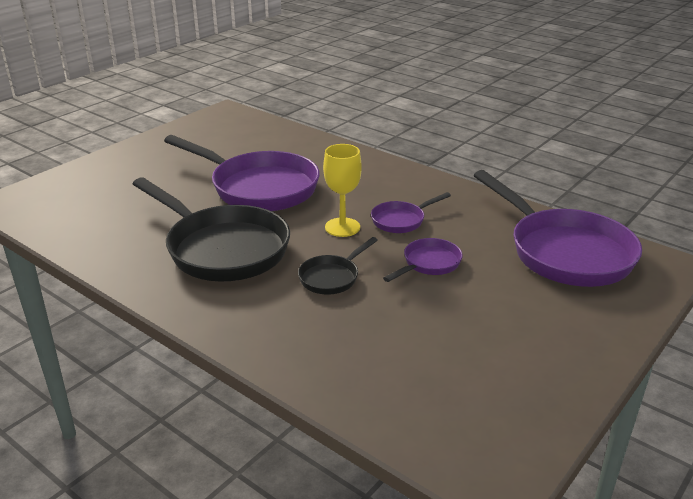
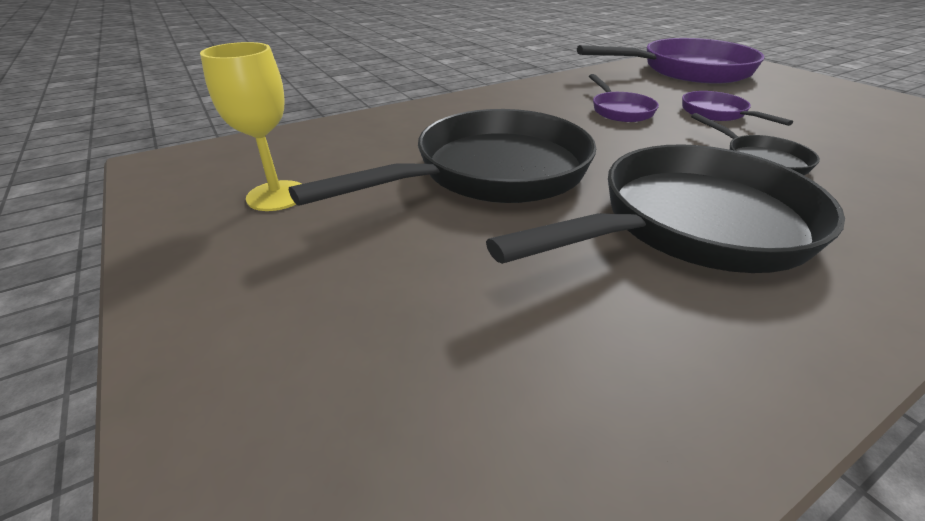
camera: 70 degrees left, 5 degrees up
(258, 187) = (491, 173): purple pan -> black pan
(342, 227) = (631, 138): yellow goblet -> yellow goblet (277, 196)

